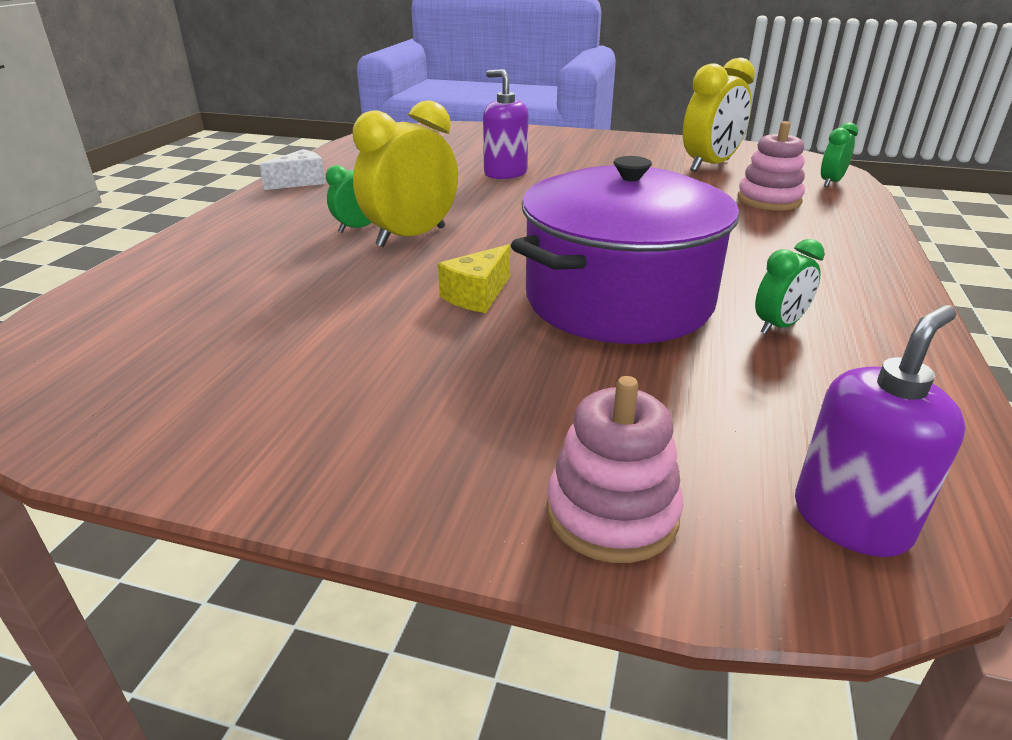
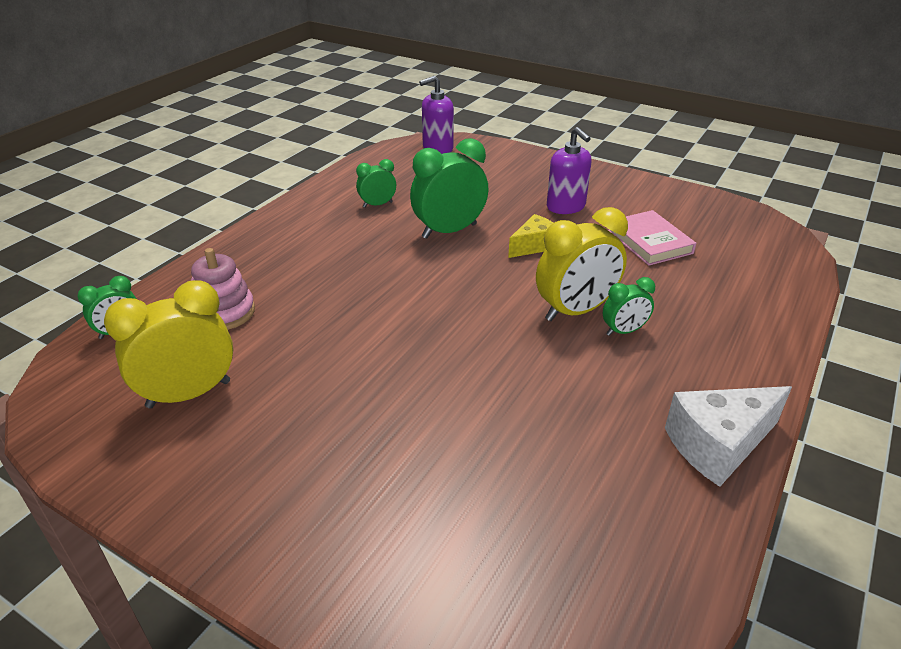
camera: 165 degrees left, 5 degrees up
(288, 324) = (649, 242): none -> pink book
(300, 182) = (718, 445): white cheese -> white cheese, size x1.57
(505, 173) = (451, 420): purple soap dispenser -> purple soap dispenser (566, 207)
(612, 513) = (511, 158): pink stacking toy -> none
(618, 300) = (449, 231): purple pot -> green clock

